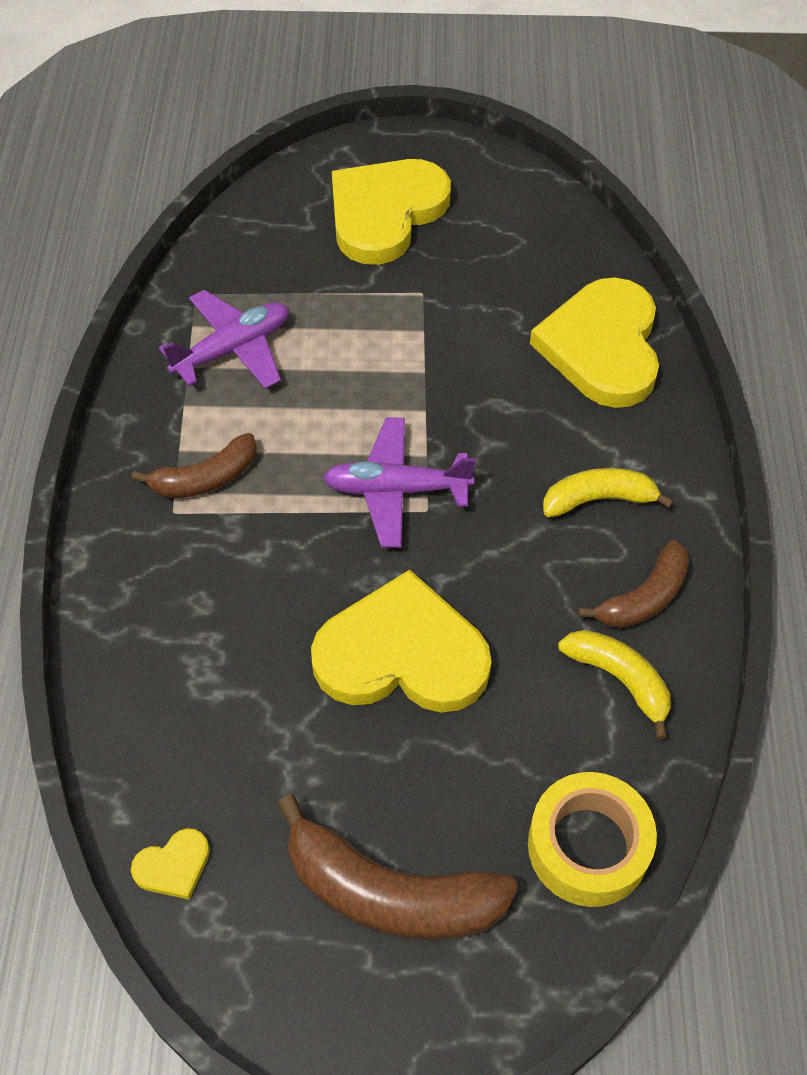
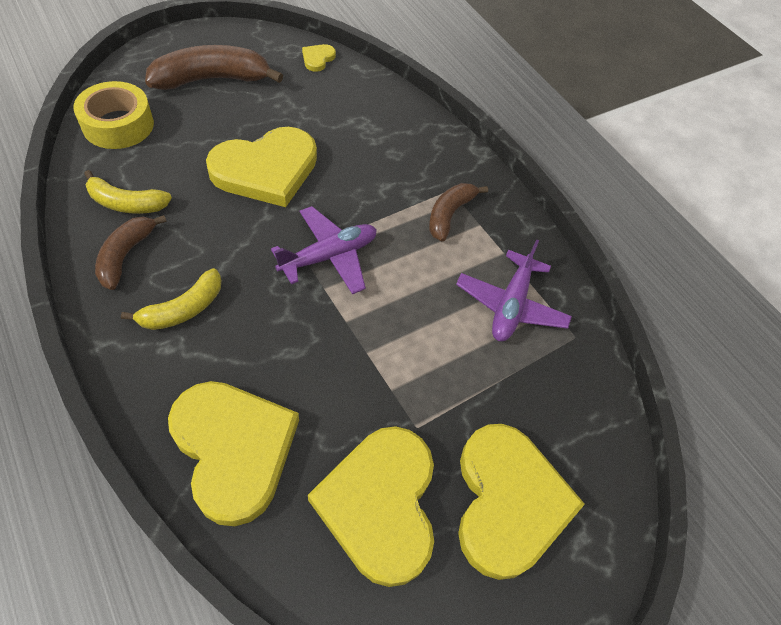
camera: 140 degrees right, 0 degrees up
(495, 256) = (380, 504): none -> yellow heart

